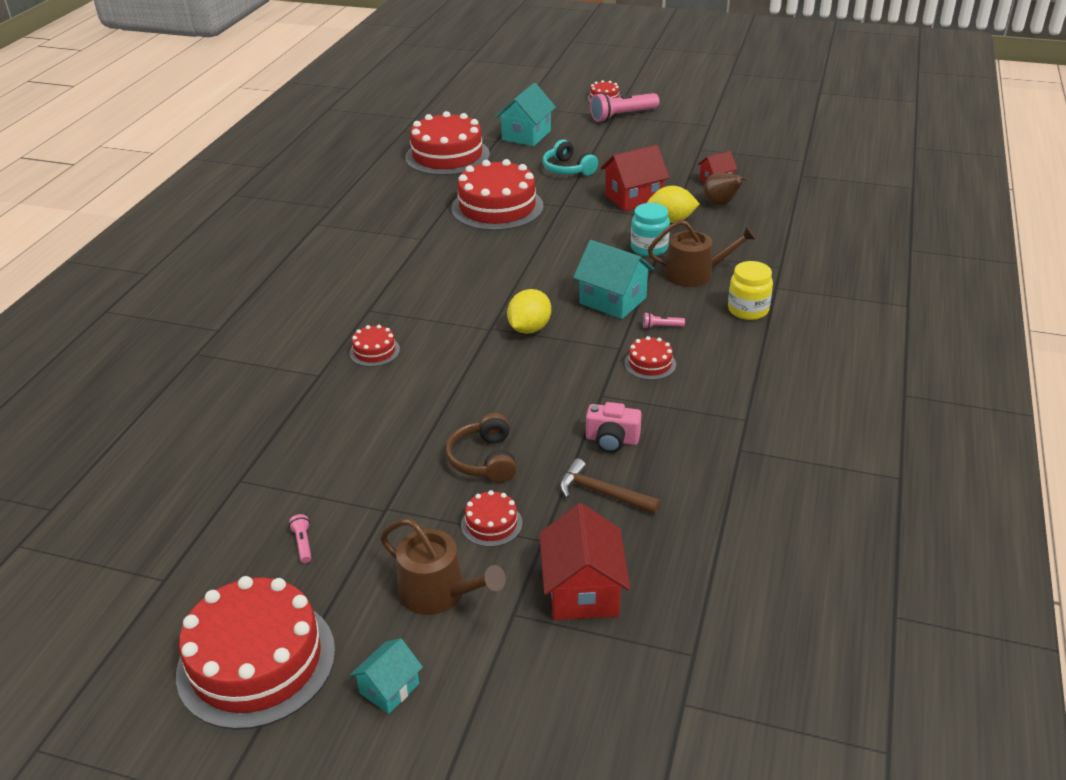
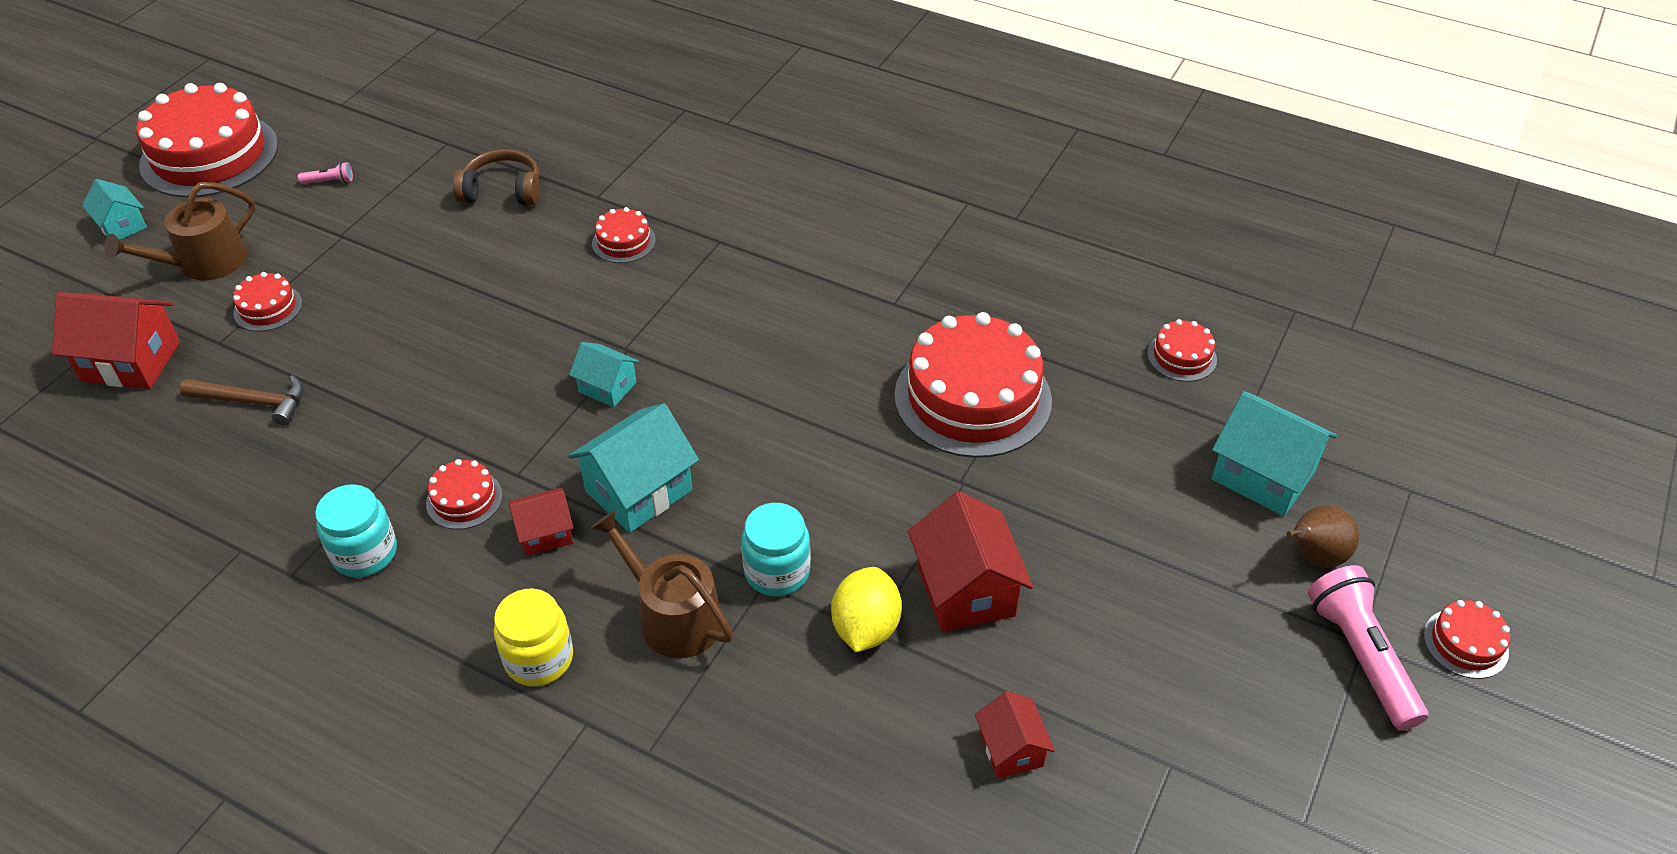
camera: 100 degrees right, 10 degrees up
(447, 156) = (1182, 356): red cake -> red cake, size x0.45
(484, 460) = (369, 313): brown headphones -> brown headphones (502, 191)
(529, 328) = (607, 387): yellow lemon -> turquoise house
(568, 169) = (1103, 514): turquoise headphones -> none
(602, 493) = (253, 402): brown hammer -> brown hammer turned 60 degrees clockwise
(612, 440) = (335, 428): pink camera -> none
(661, 327) = (545, 533): pink flashlight -> red house
(695, 274) = (672, 616): brown watering can -> brown watering can turned 120 degrees clockwise
(713, 393) = (365, 553): none -> turquoise jar
(721, 204) = (908, 728): brown pear -> brown pear (1314, 556)

